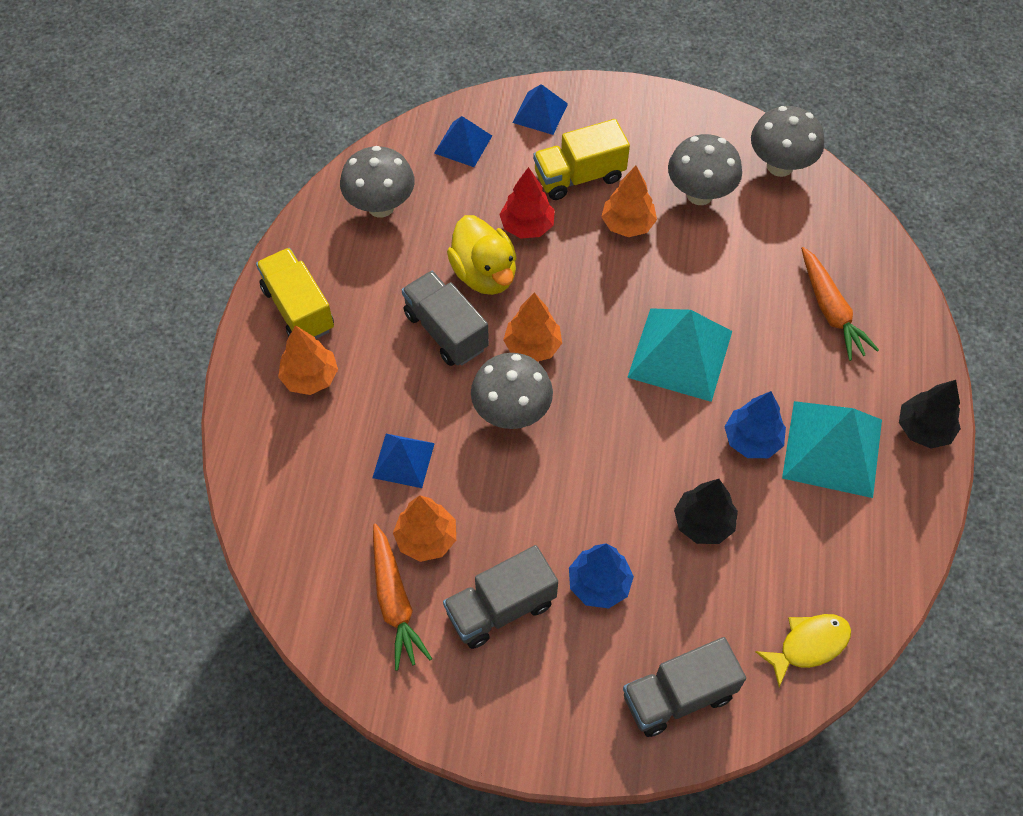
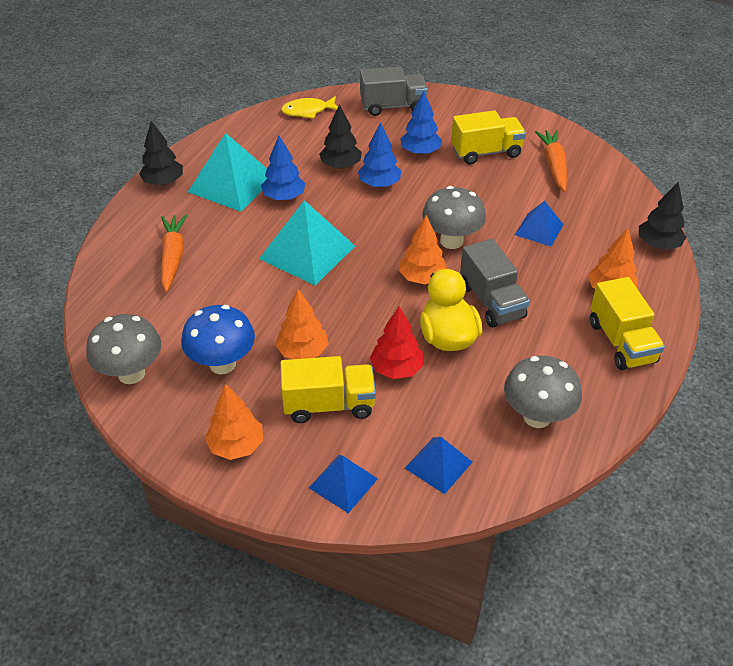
camera: 165 degrees left, 15 degrees down
(248, 468) = (658, 244): none -> black tree
(426, 538) = (528, 189): orange tree -> orange tree (236, 446)
(500, 608) = (486, 152): grey truck -> yellow truck
(635, 496) = (379, 184): none -> blue tree
(699, 194) = (222, 364): grey mushroom -> blue mushroom

